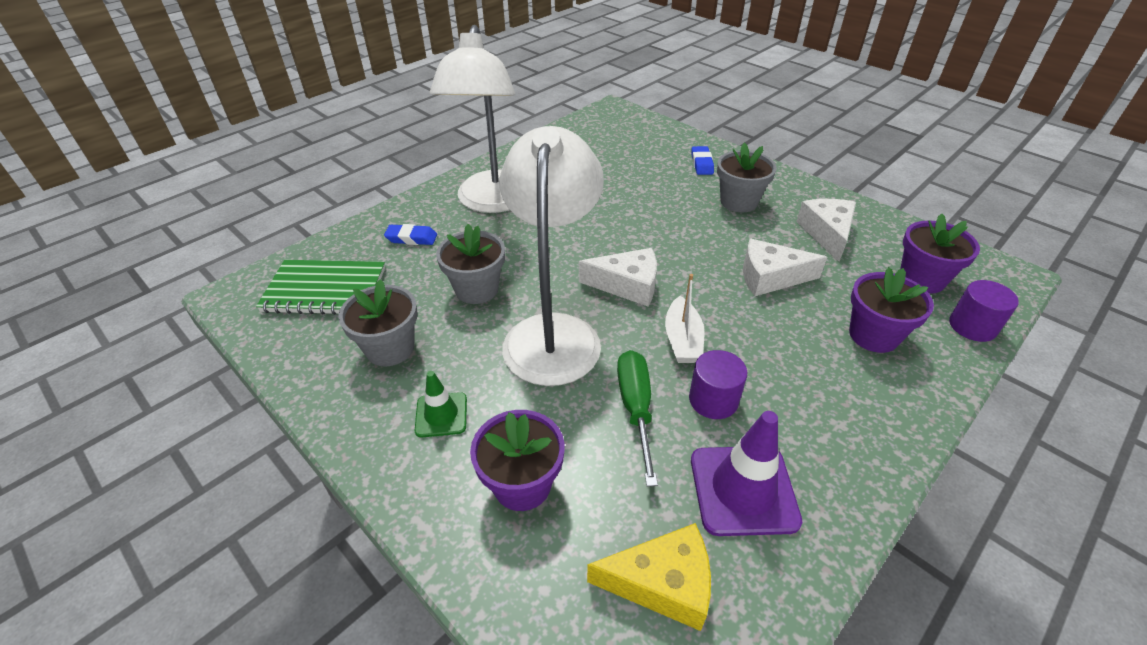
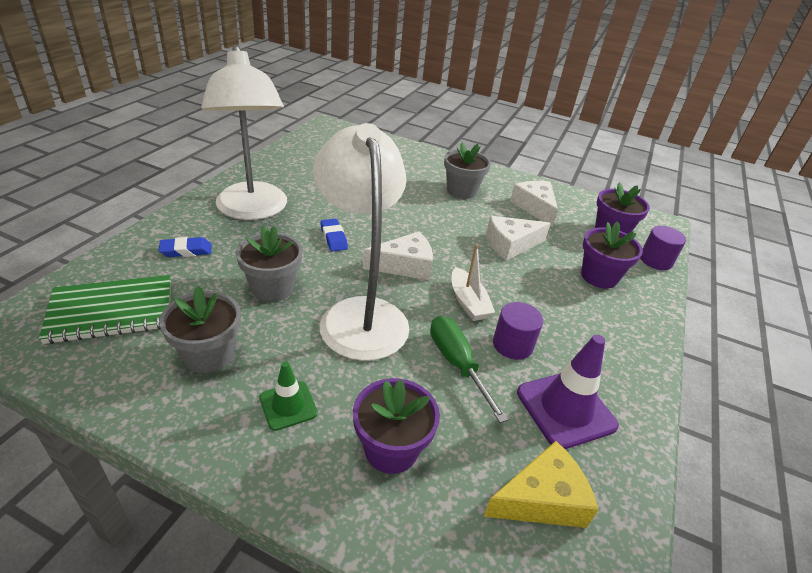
camera: 25 degrees left, 5 degrees down
(701, 164) = (420, 164): blue eraser -> blue eraser (333, 238)

